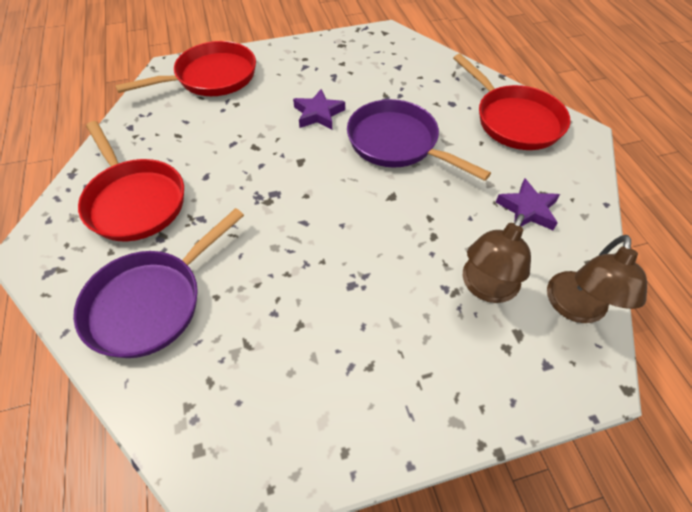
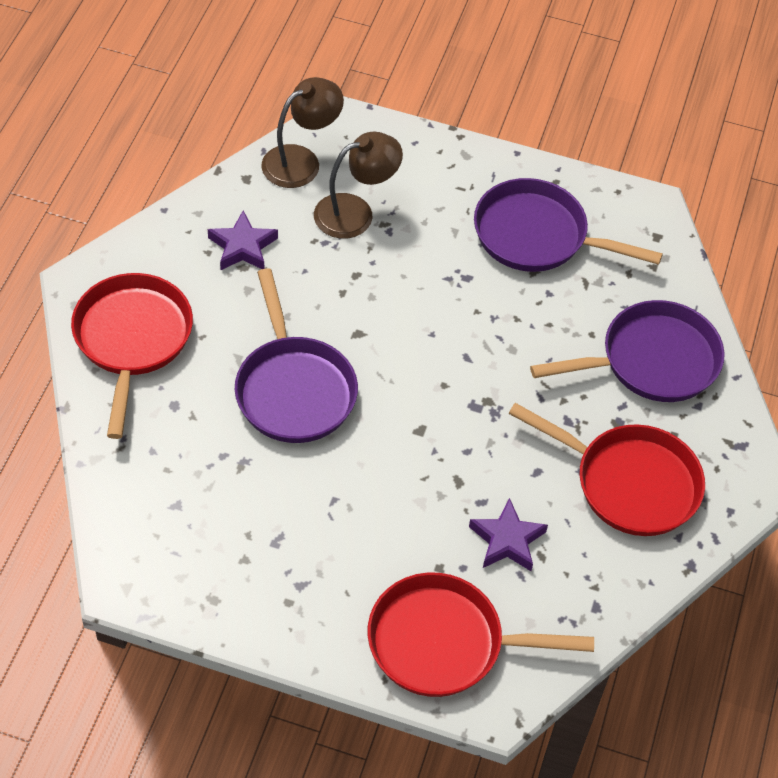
camera: 150 degrees left, 0 degrees up
(134, 201) = (629, 483): red pan -> red pan turned 120 degrees clockwise
(318, 114) = (348, 486): purple star -> purple star (507, 540)
(320, 367) = (537, 236): none -> purple pan

